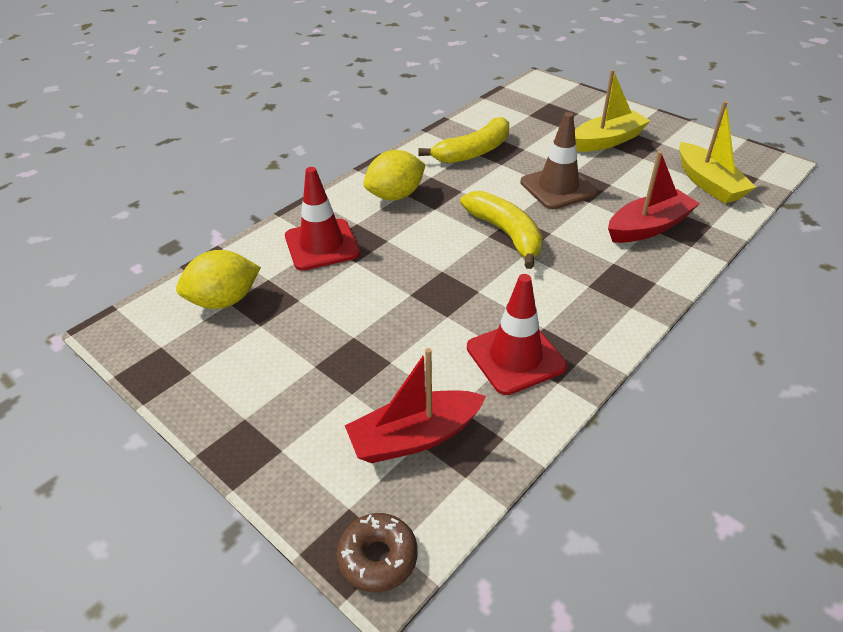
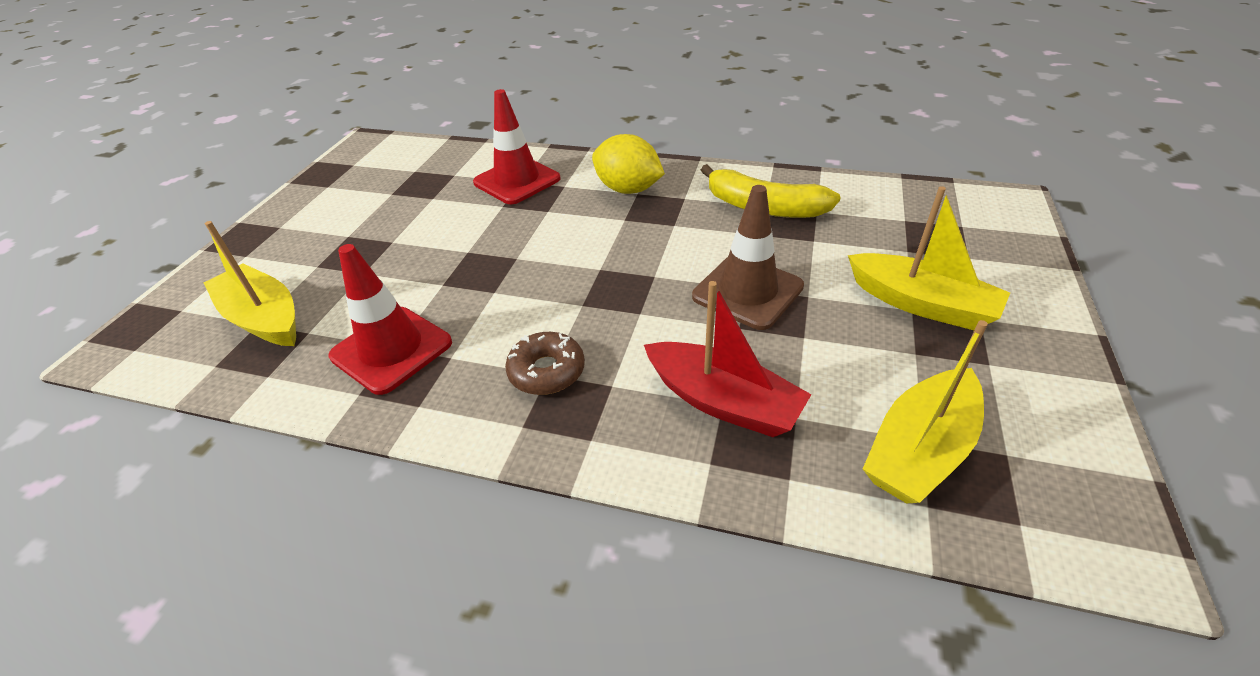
camera: 65 degrees right, 0 degrees up
(224, 301) = (416, 167): yellow lemon -> none
(378, 557) = (125, 343): brown donut -> brown donut (547, 371)
(415, 437) = (264, 318): red boat -> yellow boat
(506, 234) = (612, 279): yellow banana -> none

